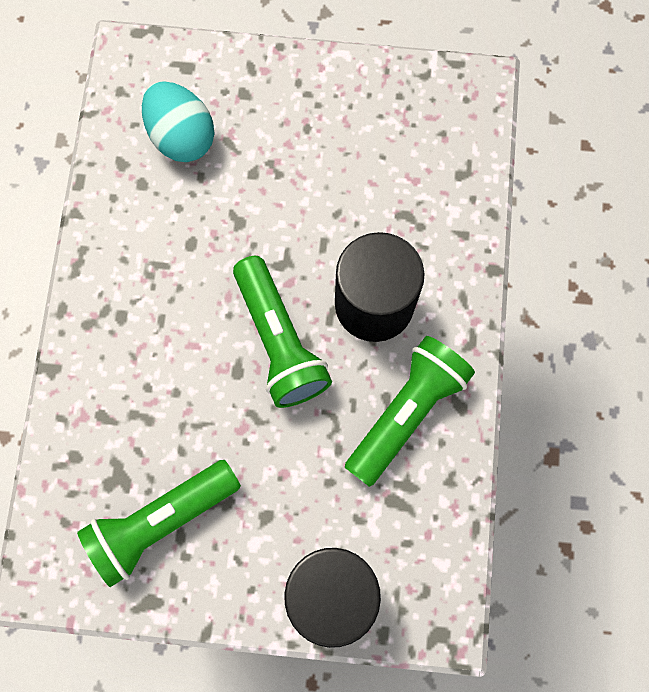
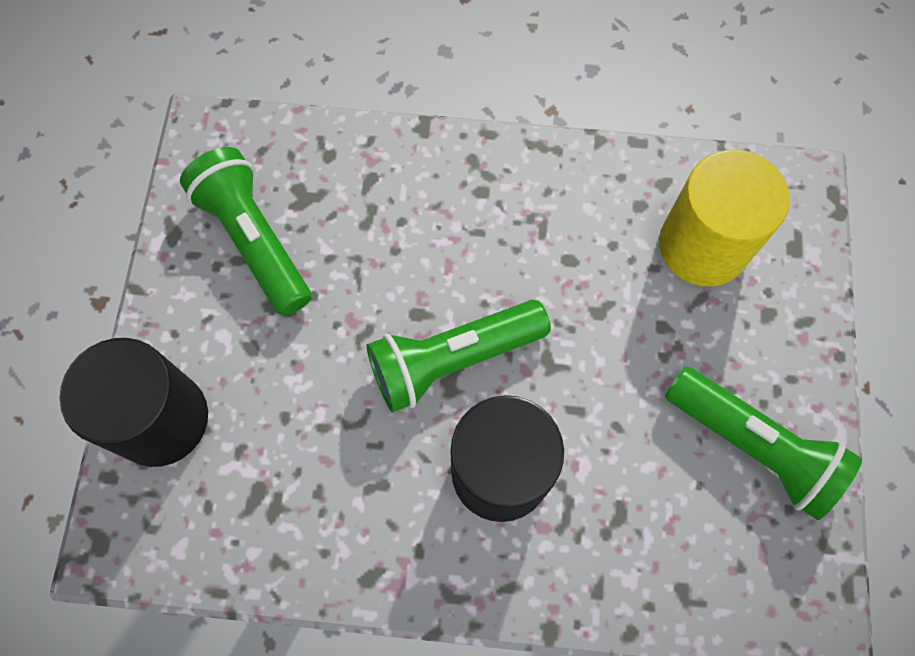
camera: 90 degrees right, 5 degrees down
(182, 137) = (703, 246): turquoise egg -> yellow cylinder
(406, 412) = (364, 509): green flashlight -> green flashlight (753, 446)

